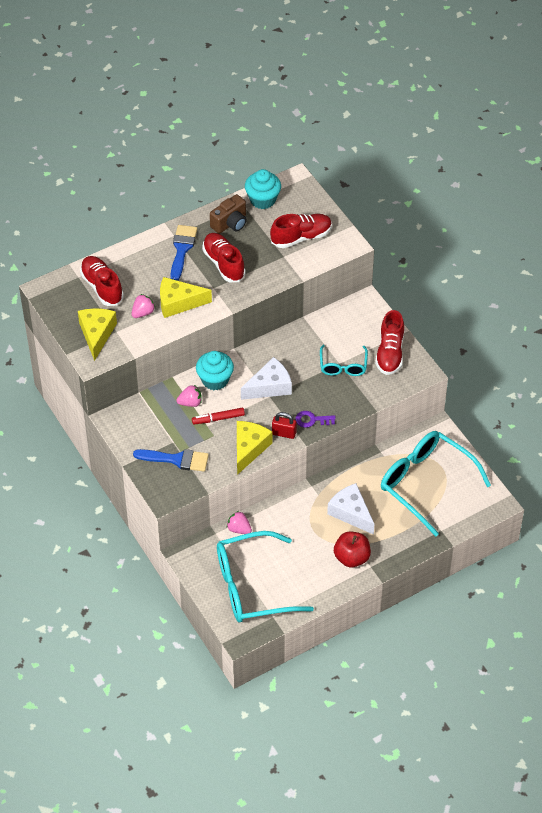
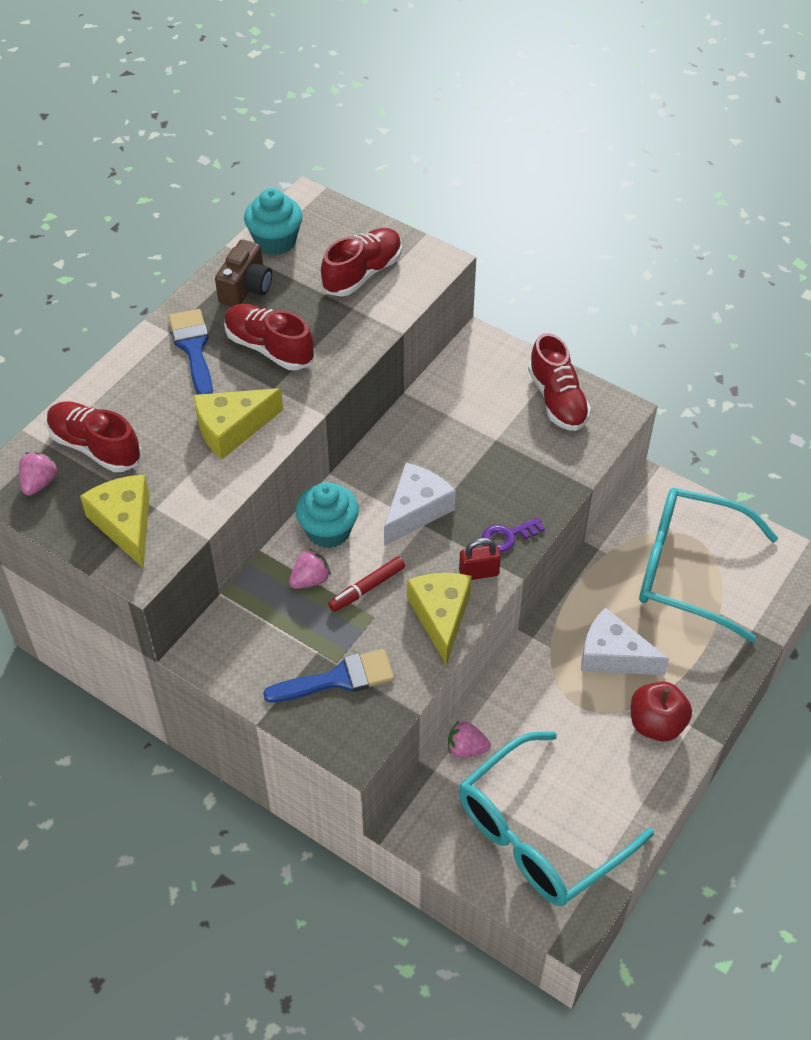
camera: 25 degrees left, 0 degrees up
(143, 313) = (183, 463): pink strawberry -> pink strawberry (39, 483)
(343, 366) = (504, 441): turquoise glasses -> none

